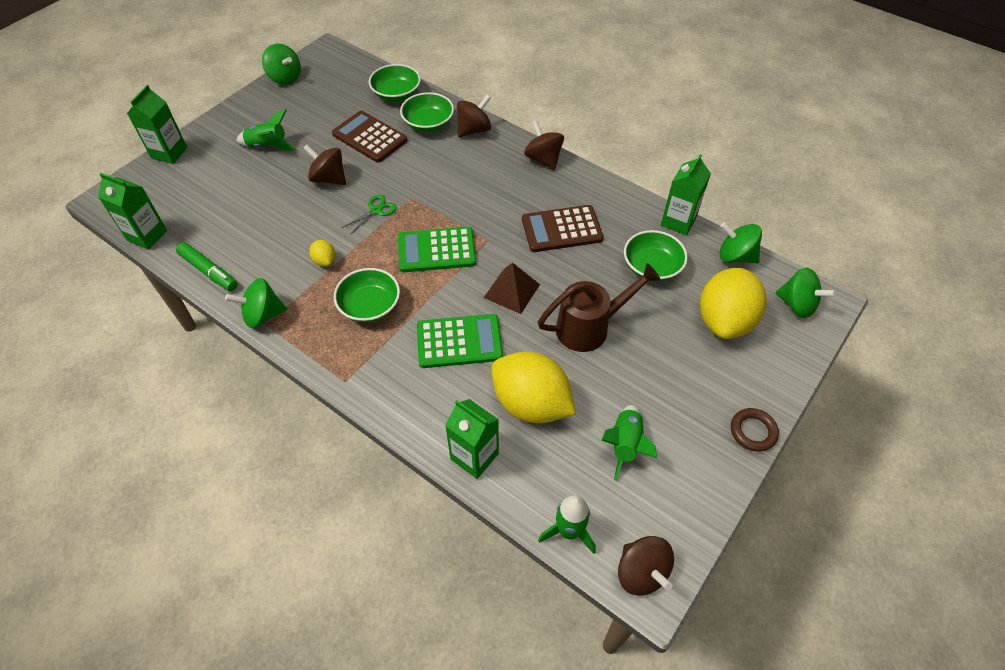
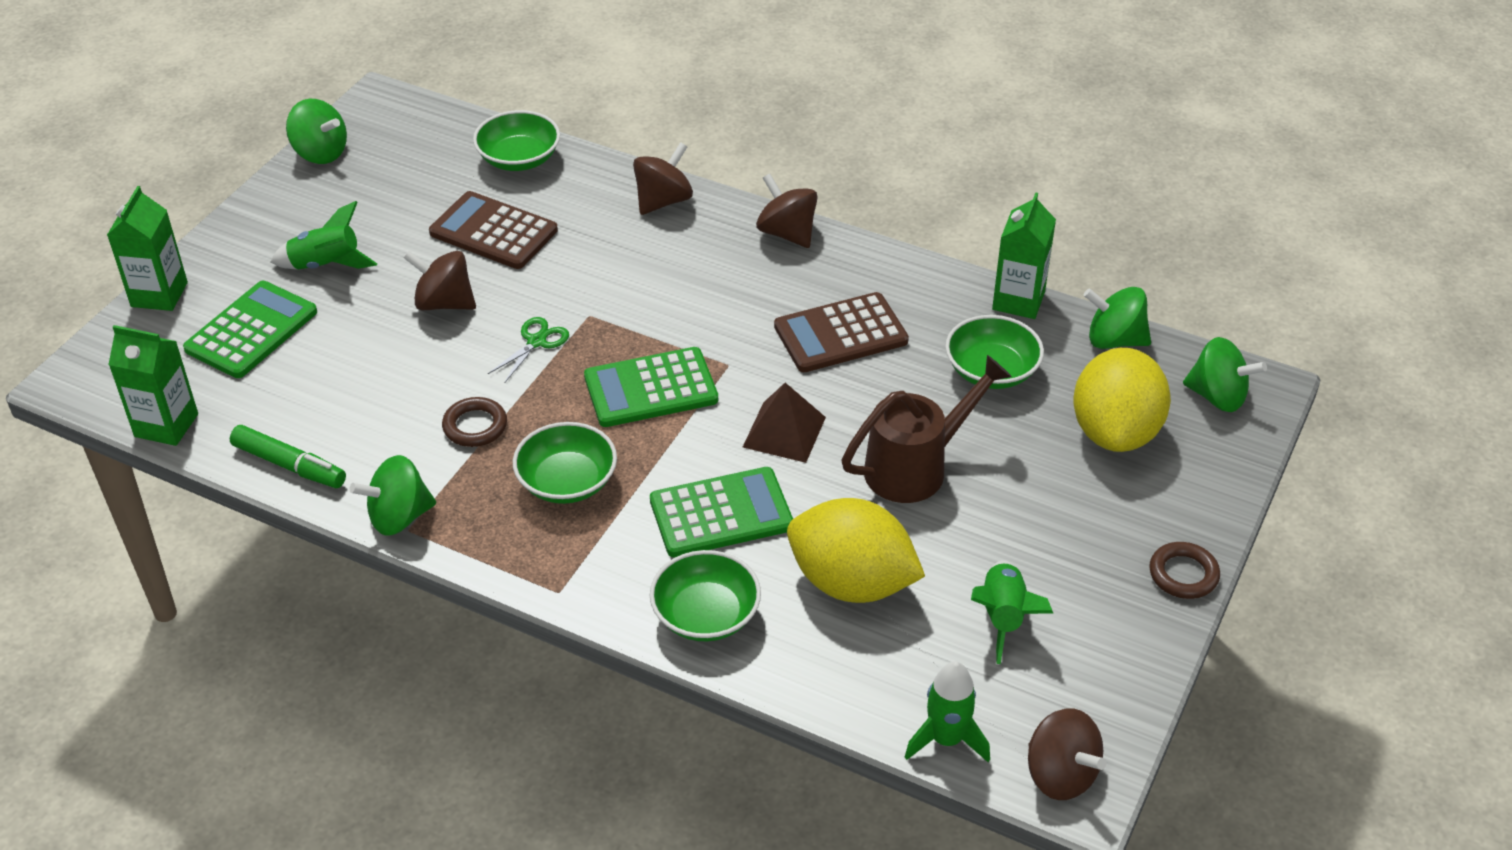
camera: 10 degrees left, 10 degrees down
(213, 182) = (251, 331): none -> green calculator
(325, 261) = (475, 426): yellow lemon -> brown ring
(428, 123) = (585, 199): green bowl -> green bowl (706, 615)
(474, 456) = (784, 664): green carton -> none

